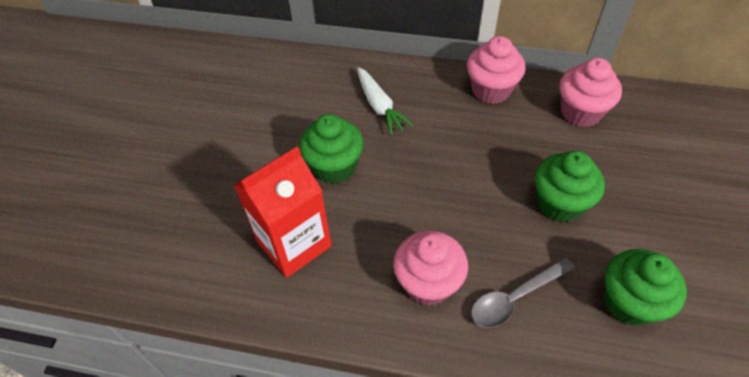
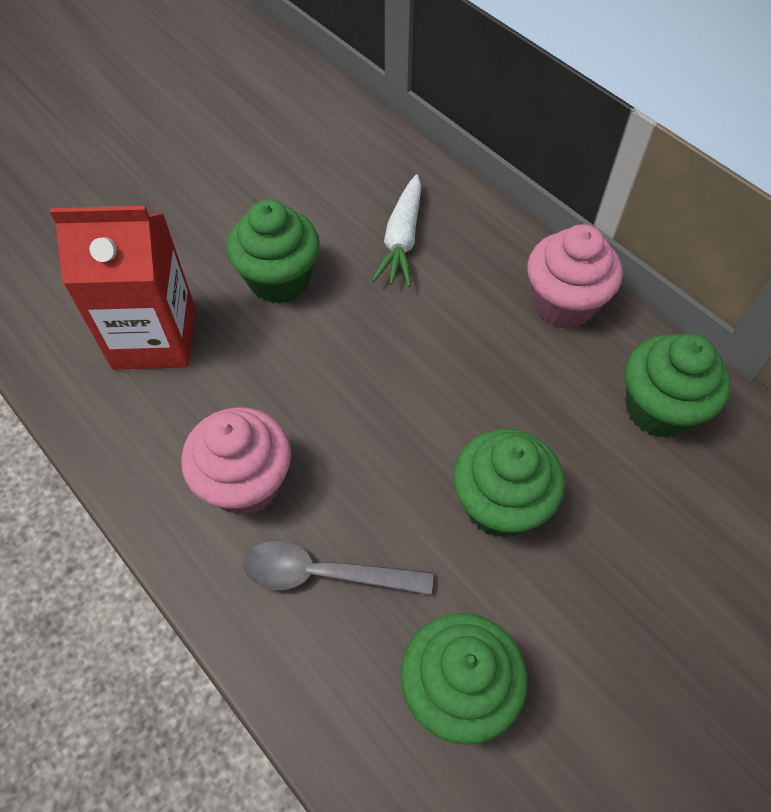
camera: 35 degrees right, 5 degrees up
(580, 112) = (658, 409): pink cupcake -> green cupcake

